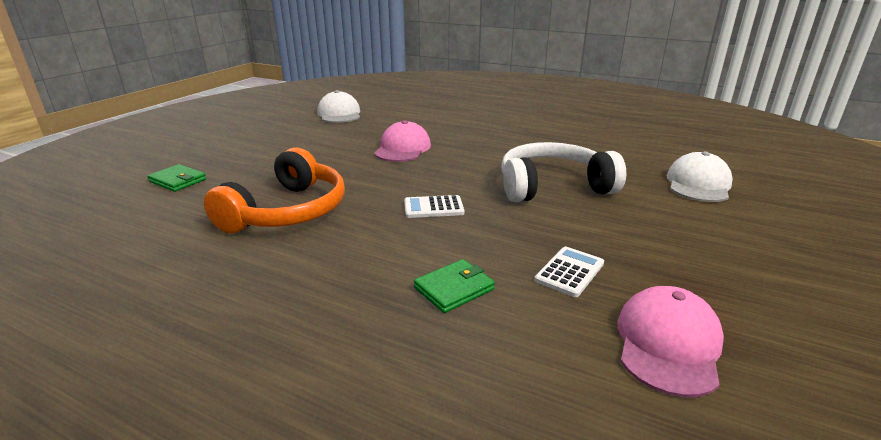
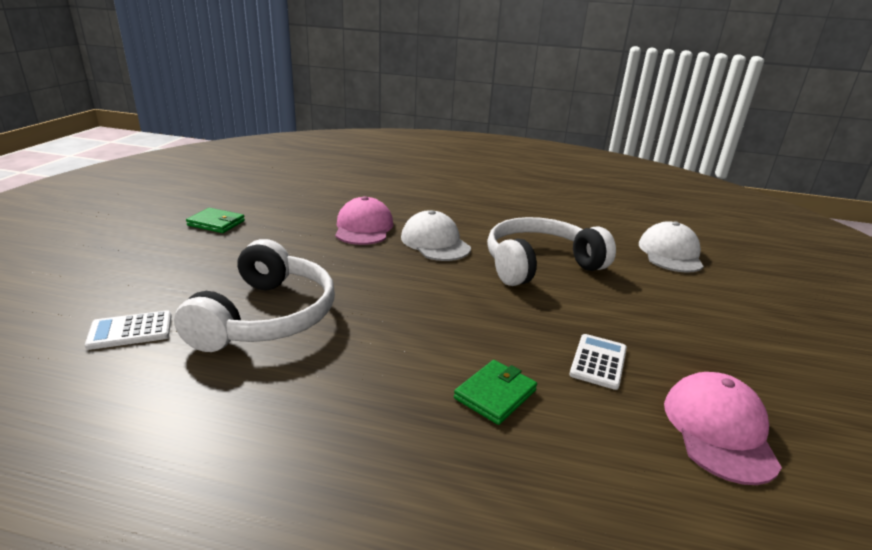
camera: 15 degrees left, 0 degrees up
(178, 180) = (105, 285): green wallet -> green wallet (216, 223)
(288, 211) = (267, 316): orange headphones -> white headphones
(339, 114) = (270, 186): white cap -> white cap (435, 242)
(433, 207) = (430, 298): white calculator -> white calculator (130, 331)

